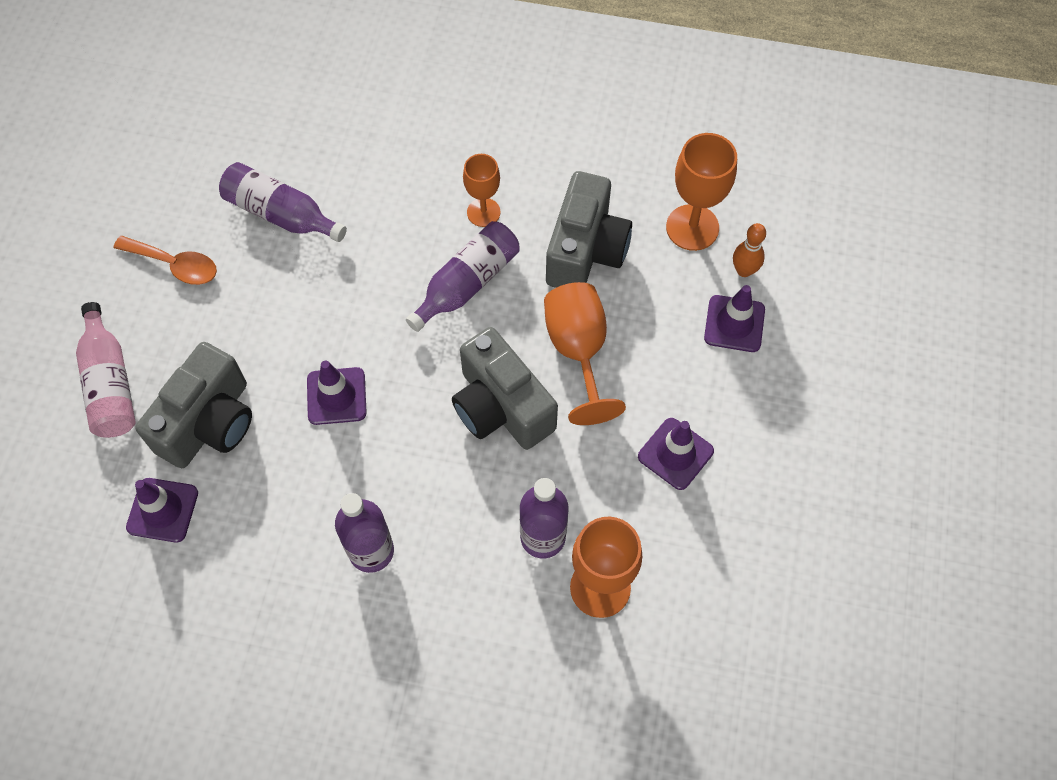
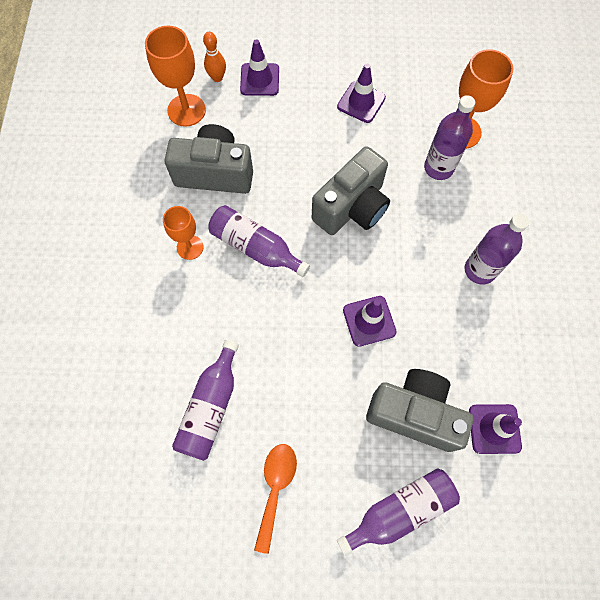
camera: 100 degrees left, 5 degrees up
(110, 383) = (400, 510): pink bottle -> purple bottle
(578, 351) = (298, 166): orange goblet -> none

